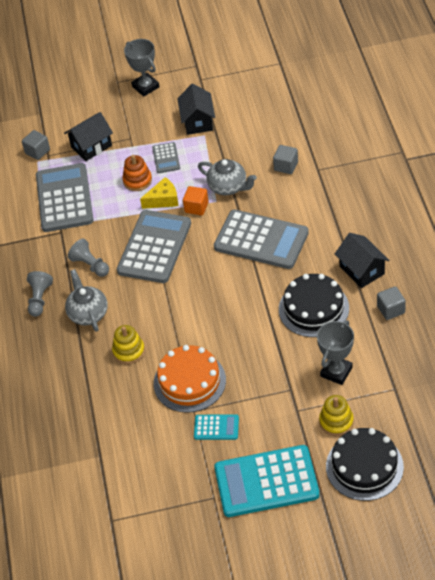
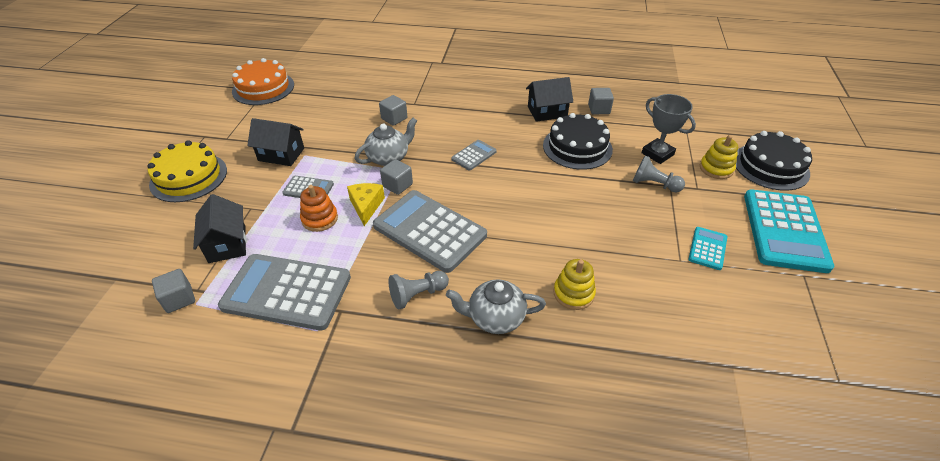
camera: 75 degrees left, 5 degrees down
(39, 299) = (441, 365): grey pawn -> grey pawn (654, 184)
(145, 87) = (189, 177): grey trophy -> yellow cake
(189, 381) = (638, 253): orange cake -> orange cake (263, 88)
(196, 207) = (397, 185): orange cube -> grey cube
(261, 240) = (474, 155): grey calculator -> grey calculator, size x0.47

